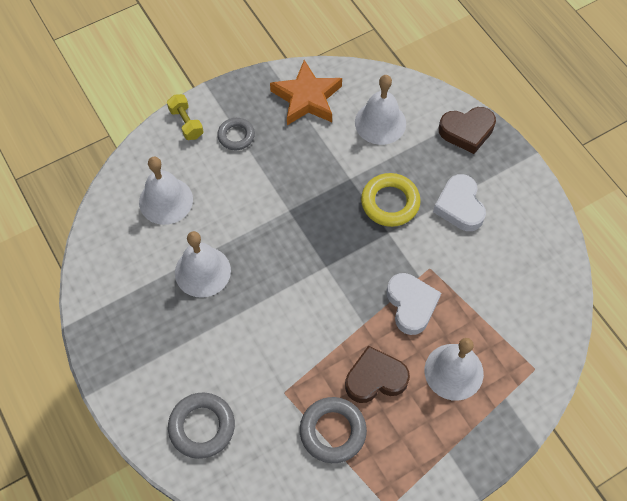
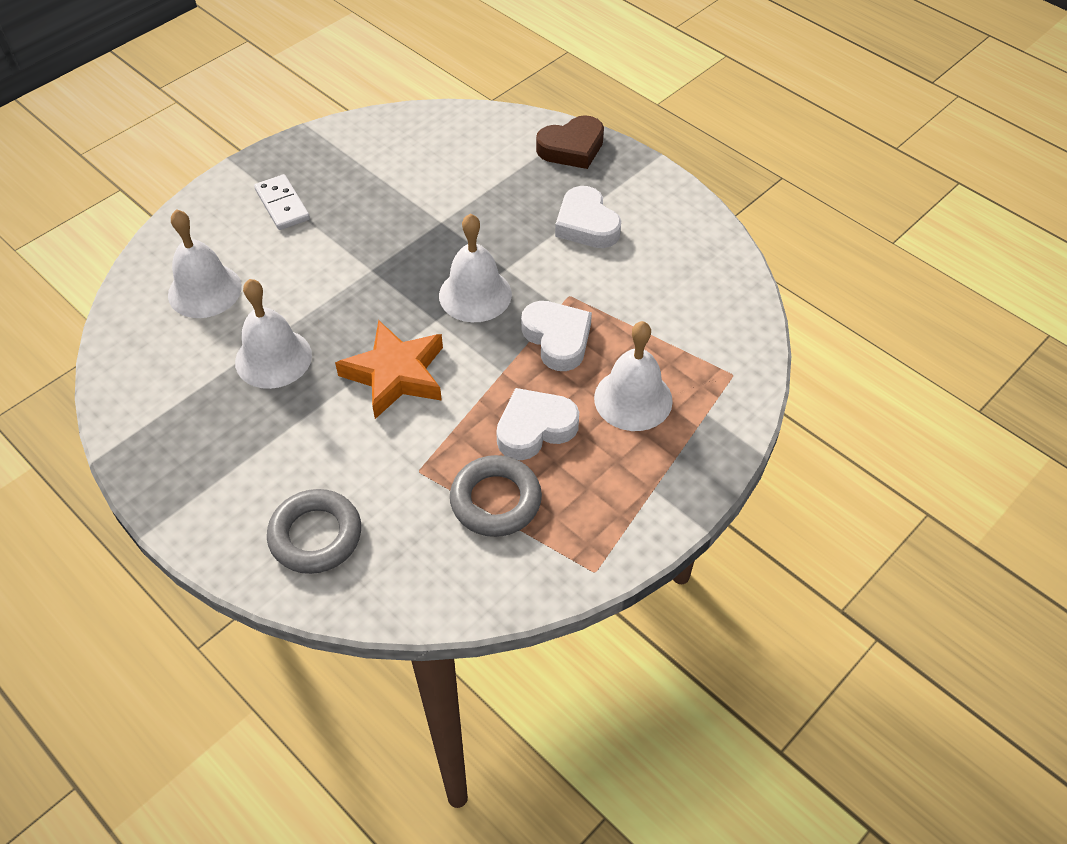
camera: 15 degrees left, 10 degrees down
(186, 123) = (213, 203): yellow dumbbell -> none
(236, 136) = (282, 205): grey ring -> white domino
(307, 98) = (364, 150): orange star -> orange star (395, 374)
(375, 378) = (535, 428): brown heart -> white heart
(380, 122) = (463, 158): white bell -> white bell (475, 294)
(390, 202) = (499, 237): yellow ring -> none

